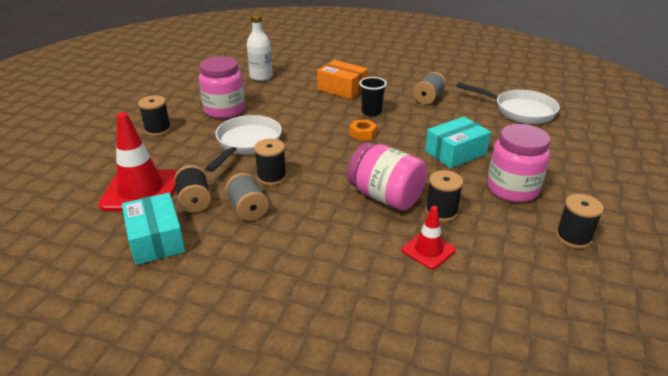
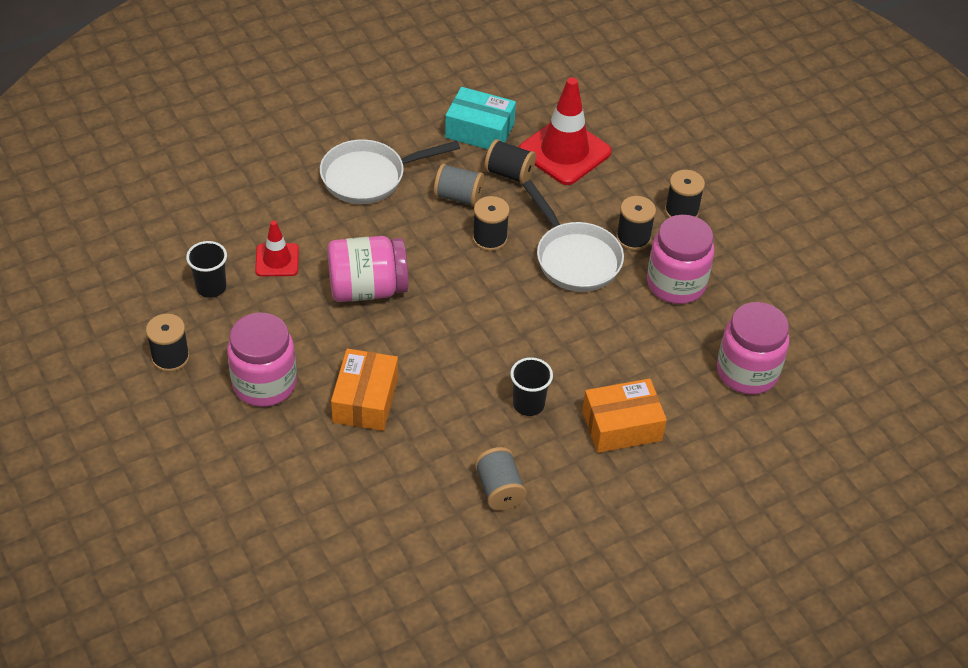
camera: 130 degrees right, 15 degrees up
(261, 77) = (747, 372): white bottle -> pink jar
(363, 134) = (489, 358): orange nut -> none
(441, 212) = (303, 306): black spool -> black spool (633, 238)
(455, 152) = (365, 400): turquoise box -> orange box
(502, 263) = (211, 287): none -> black cup
(519, 110) = (365, 552): white pan -> white pan (369, 177)

